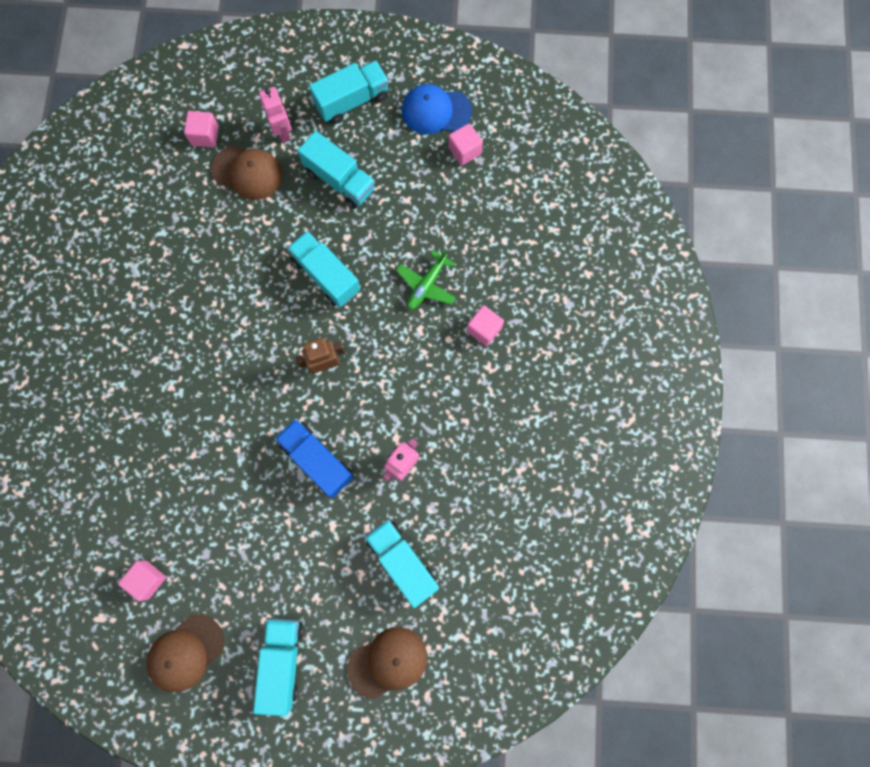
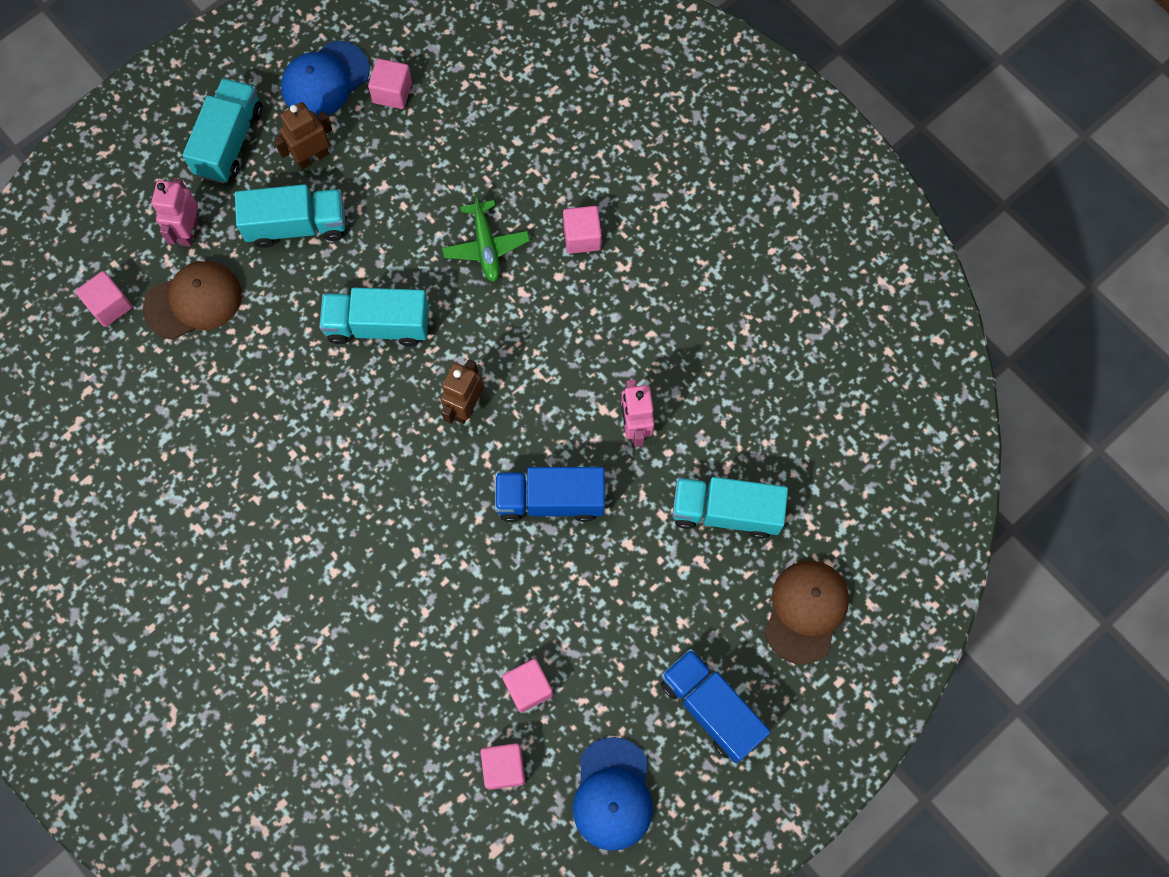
camera: 45 degrees left, 5 degrees down
(186, 652) = (612, 794): brown cap -> blue cap
(202, 550) = (528, 688): none -> pink cube
(282, 661) = (711, 708): turquoise truck -> blue truck
(283, 131) = (188, 231): pink robot -> pink robot turned 105 degrees counterclockwise
(386, 149) = (312, 157): none -> brown robot

